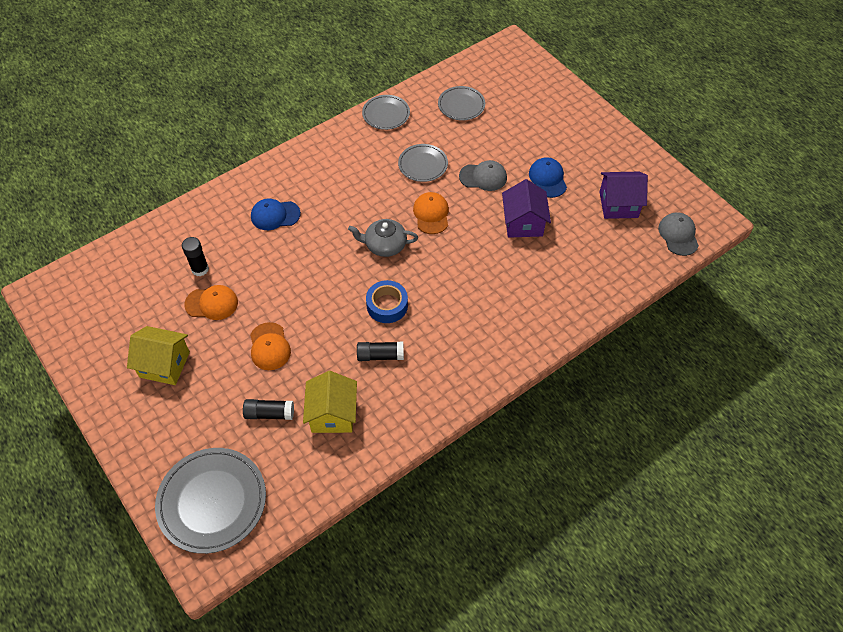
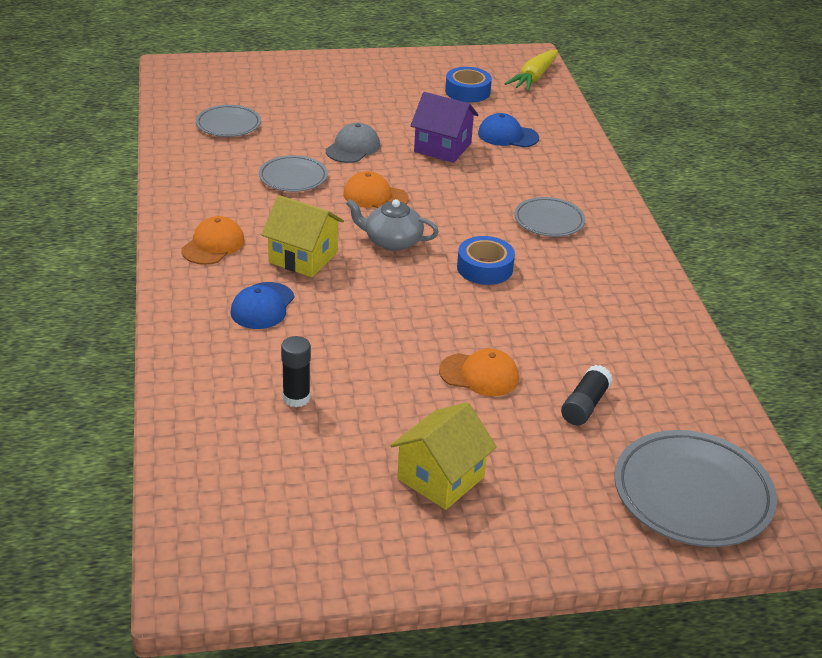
camera: 65 degrees left, 20 degrees down
(211, 303) = (367, 404): orange cap -> orange cap (213, 245)
(332, 414) = (616, 356): yellow house -> yellow house (303, 257)
(380, 355) = (554, 295): black glue stick -> none
(385, 245) = (392, 241): grey teapot -> grey teapot turned 75 degrees clockwise
(386, 114) = (182, 174): grey plate -> grey plate (549, 220)
(547, 179) = (395, 114): blue cap -> blue cap (507, 135)
(618, 204) = (467, 91): purple house -> blue tape
(678, 235) = (533, 78): grey cap -> yellow carrot

